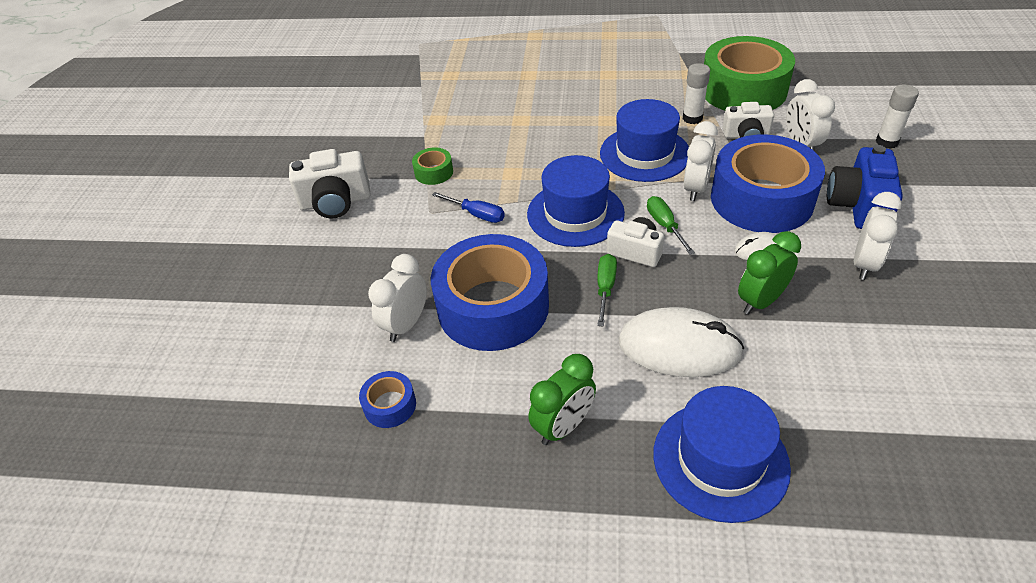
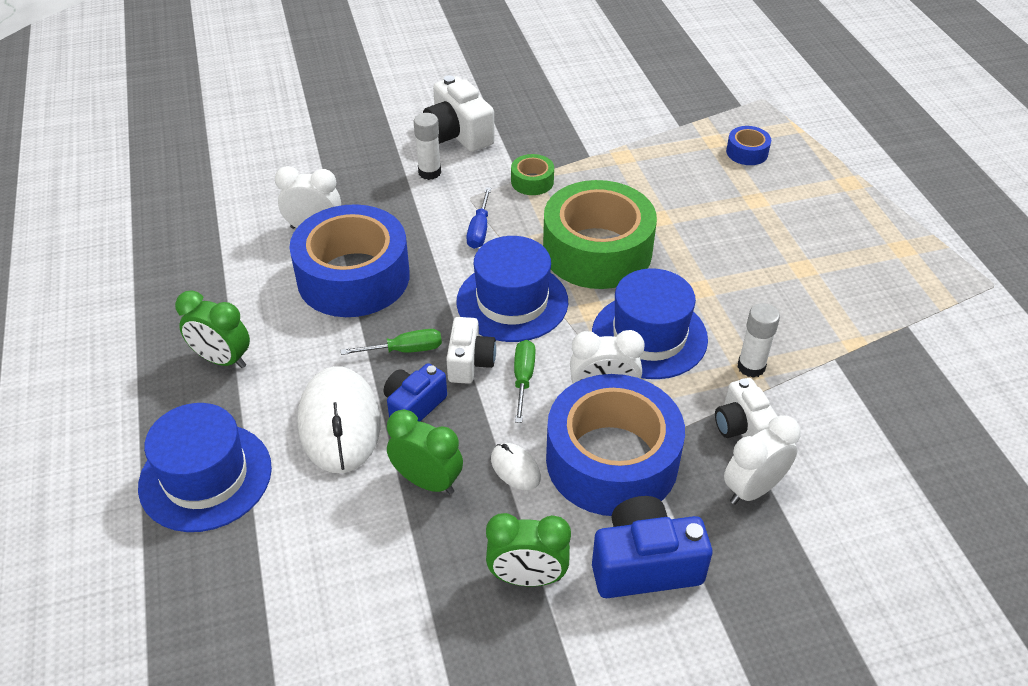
camera: 65 degrees right, 0 degrees up
(390, 405) = (223, 248): blue tape -> blue tape (747, 152)
(664, 225) = (523, 378): green screwdriver -> green screwdriver turned 45 degrees counterclockwise
(674, 294) = (414, 406): none -> blue camera
(743, 90) = (853, 409): green tape -> green tape (597, 251)
(864, 264) = (527, 577): white clock -> green clock
(887, 142) = (816, 592): white glue stick -> white glue stick (429, 172)

